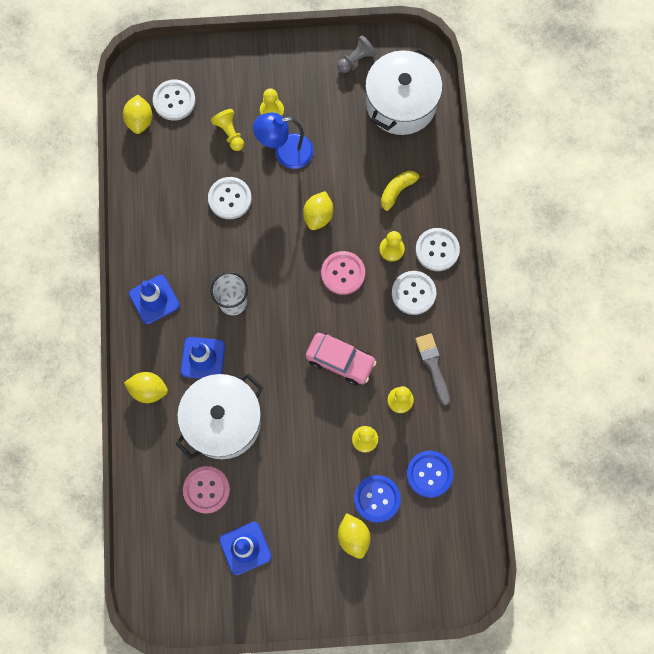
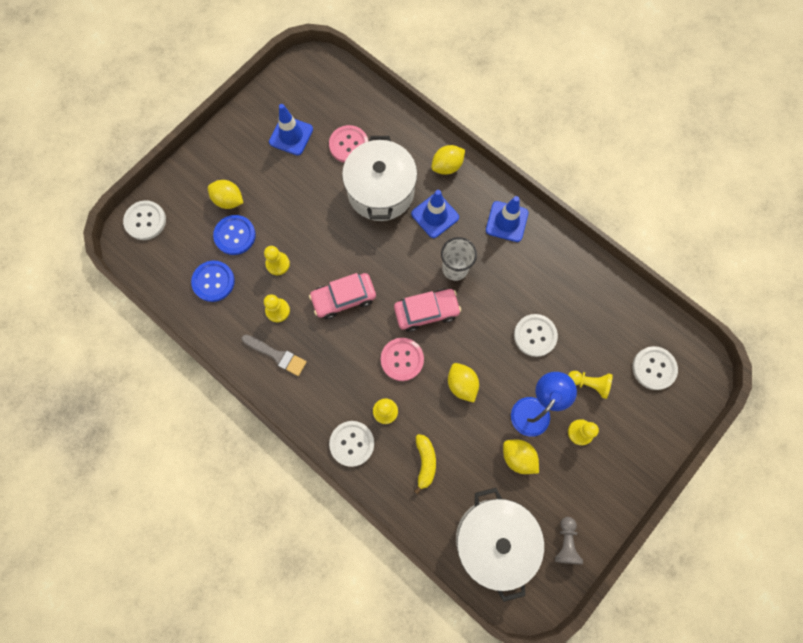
camera: 135 degrees right, 0 degrees up
(140, 120) = (658, 329): yellow lemon -> yellow lemon (518, 457)
(289, 290) = (426, 311): none -> pink car
(413, 293) = (338, 394): white button -> white button (145, 221)

